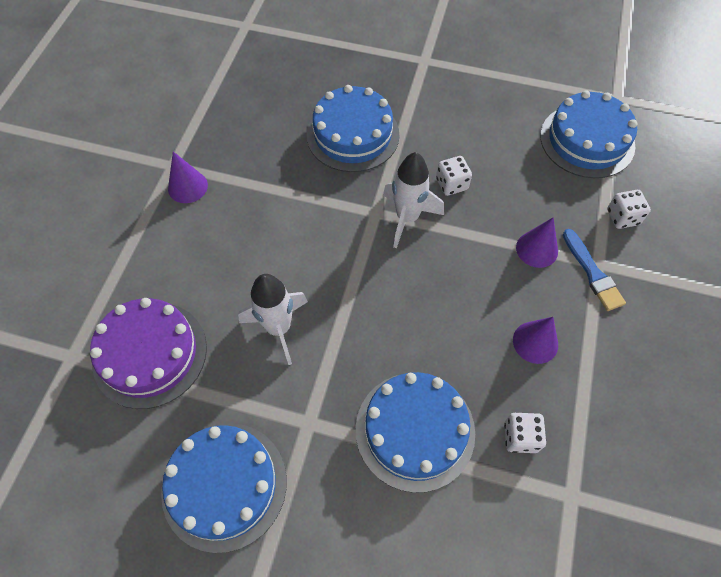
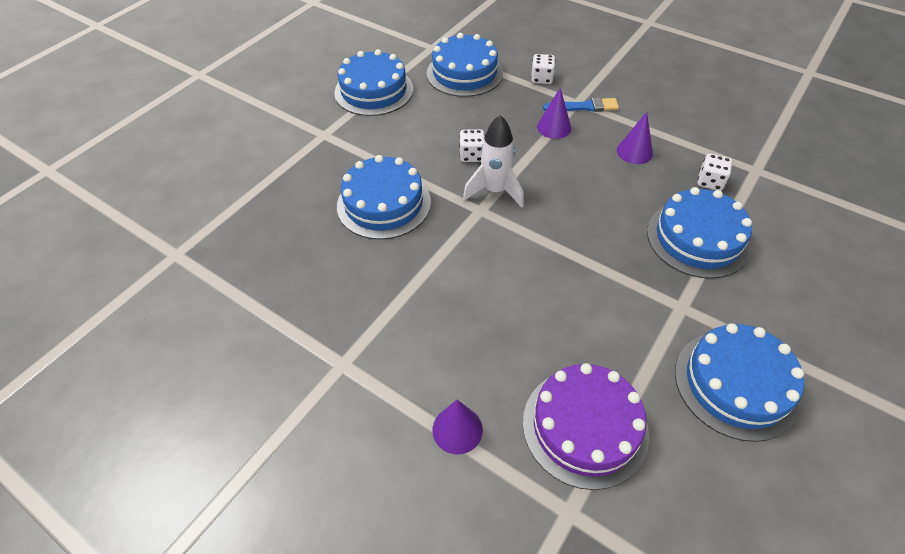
camera: 70 degrees left, 10 degrees down
(187, 187) = (381, 353): purple cone -> purple cone (457, 429)
(278, 328) = (582, 308): white rocket -> none
(510, 74) = (374, 91): none -> blue cake

